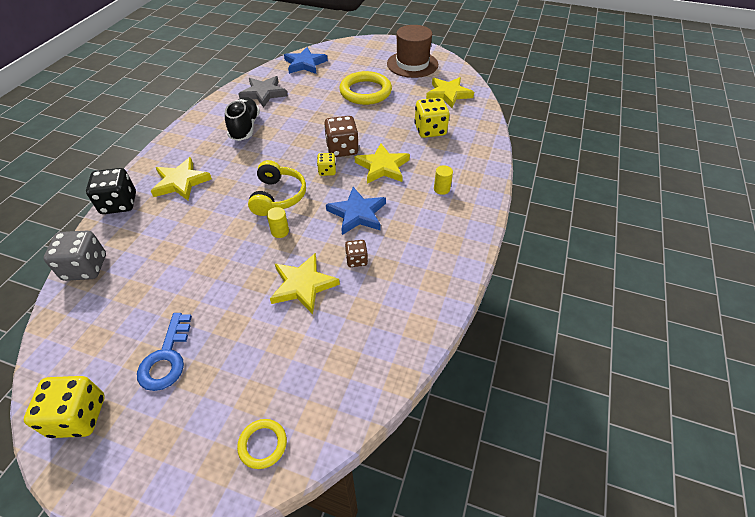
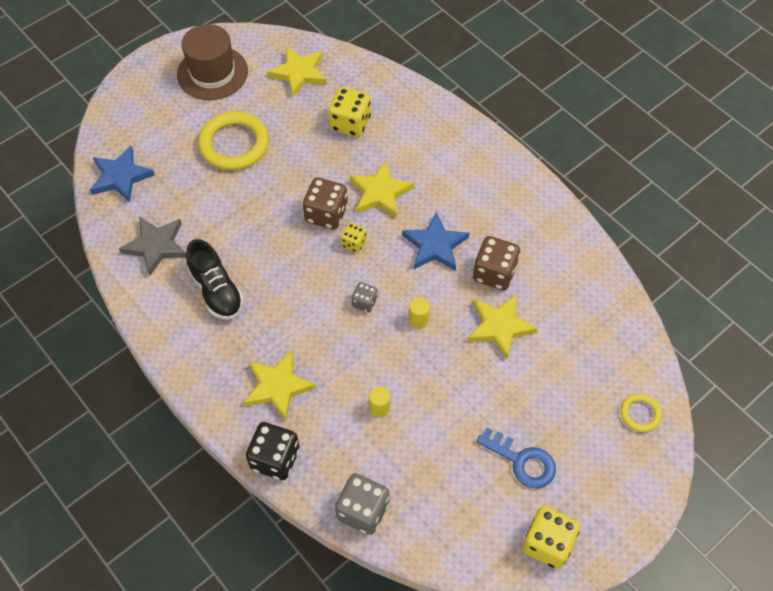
camera: 60 degrees left, 10 degrees up
(245, 128) = (216, 291): black shoe -> black shoe turned 150 degrees counterclockwise
(278, 196) = (364, 302): yellow headphones -> grey dice
(356, 260) = (494, 273): brown dice -> brown dice, size x1.80
(441, 189) = (445, 162): yellow cylinder -> yellow cylinder (379, 408)

